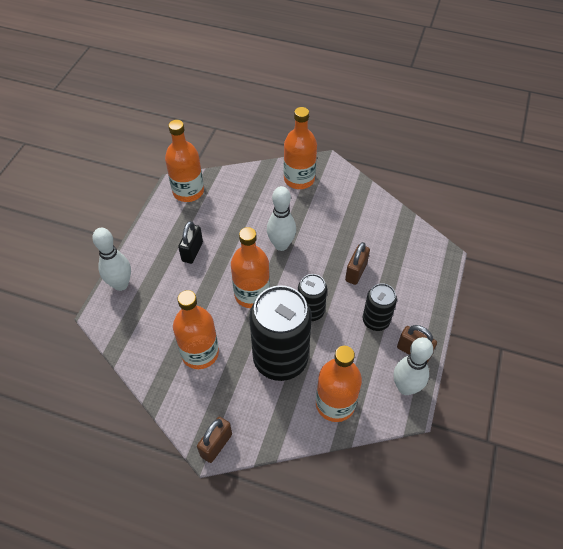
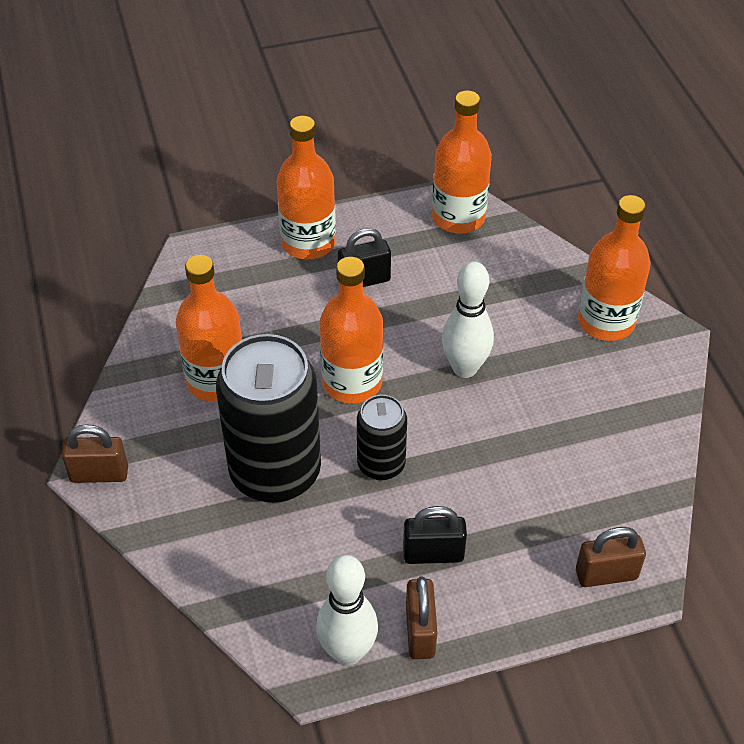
camera: 55 degrees right, 5 degrees down
(121, 284) = (252, 243): white bowling pin -> none
(335, 404) = (254, 575): orange bottle -> orange bottle (308, 242)
(356, 272) = (499, 483): brown padlock -> brown padlock (606, 574)
(376, 321) = (433, 554): black can -> black padlock

